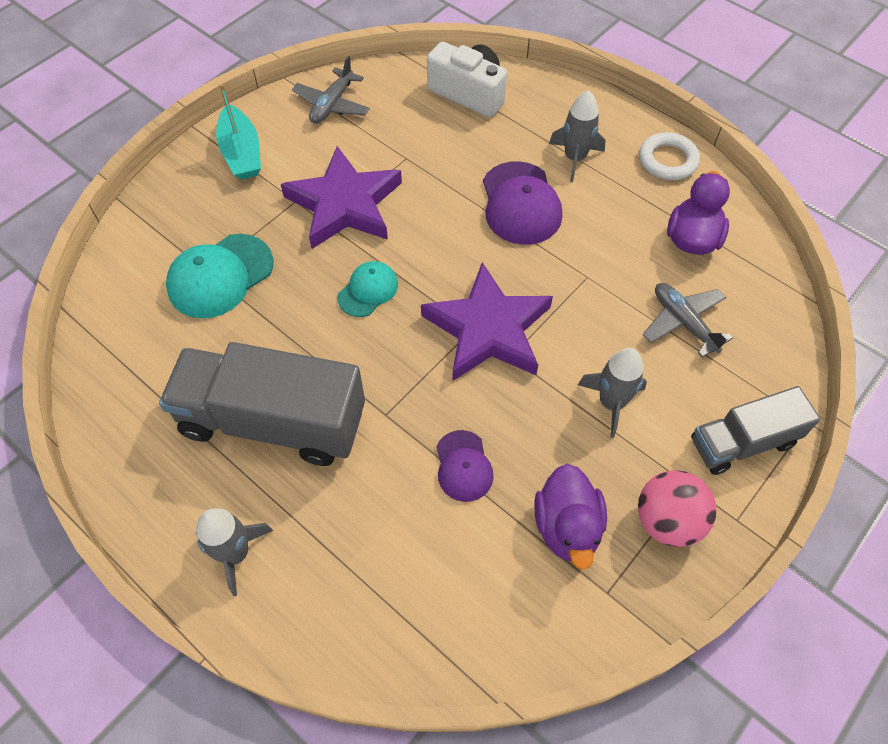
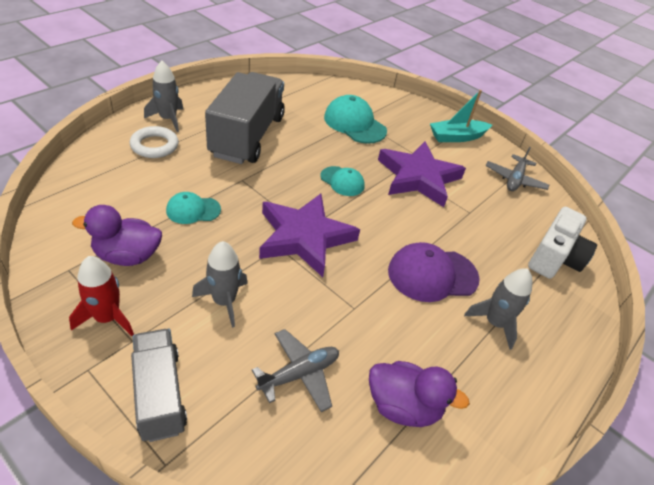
camera: 85 degrees right, 15 degrees down
(332, 104) = (514, 179): grey plane -> grey plane turned 90 degrees counterclockwise
(463, 466) = (193, 210): purple cap -> turquoise cap
(667, 160) = (510, 407): white ring -> white ring (154, 146)
(667, 520) = (107, 318): pink ball -> red rocket

